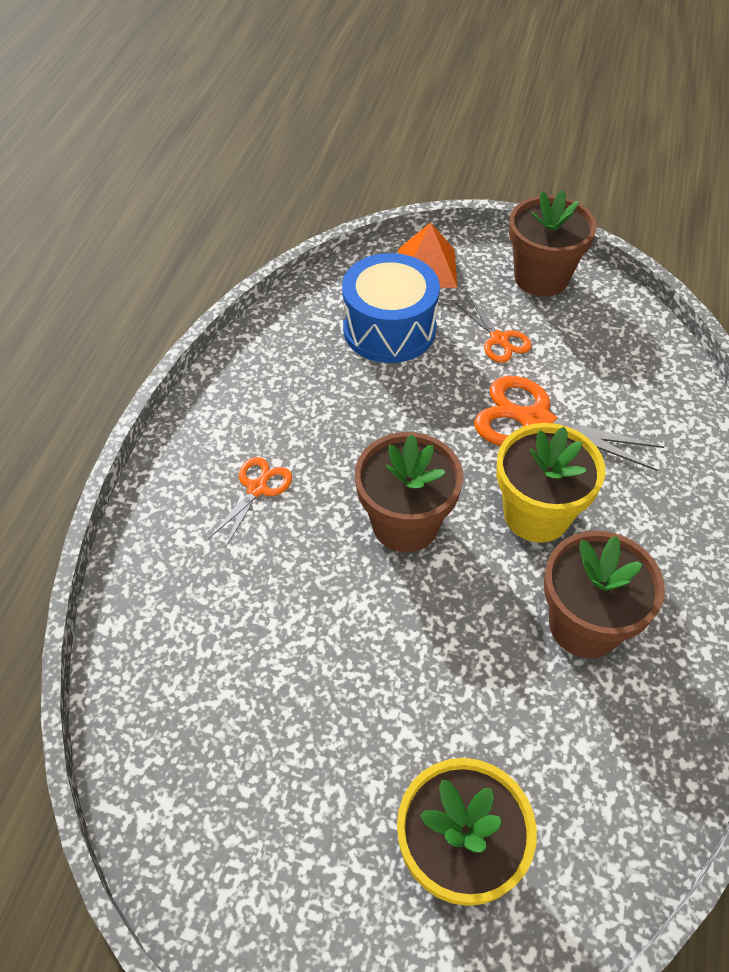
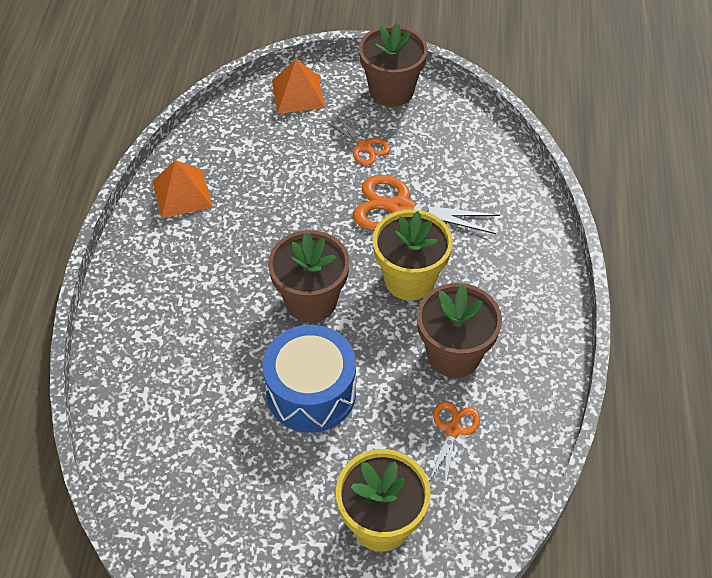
camera: 10 degrees left, 0 degrees up
(257, 489) = (191, 291): orange scissors -> orange scissors (453, 430)
(268, 367) = (182, 193): none -> orange pyramid
(389, 329) = (275, 149): blue drum -> blue drum (311, 392)

